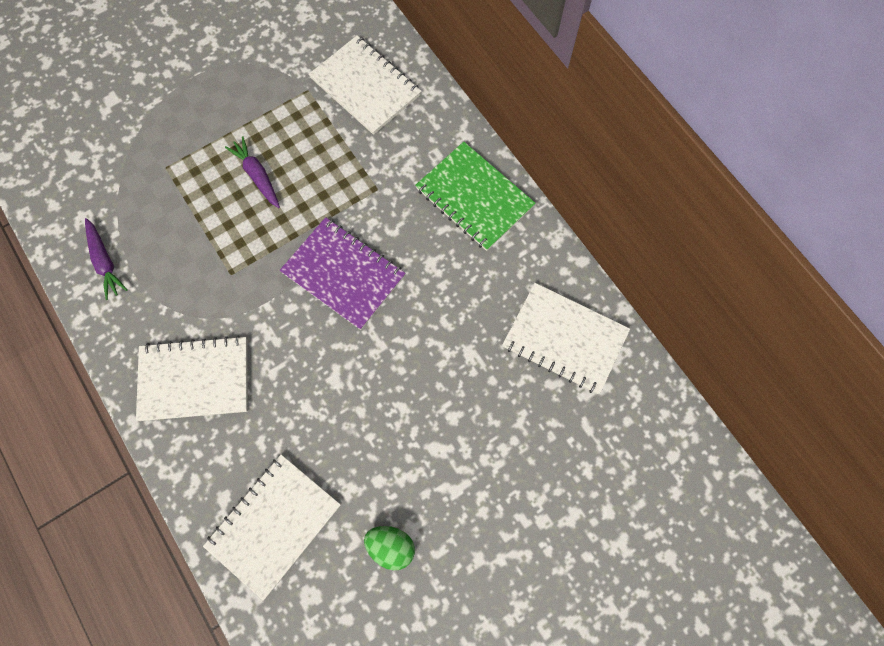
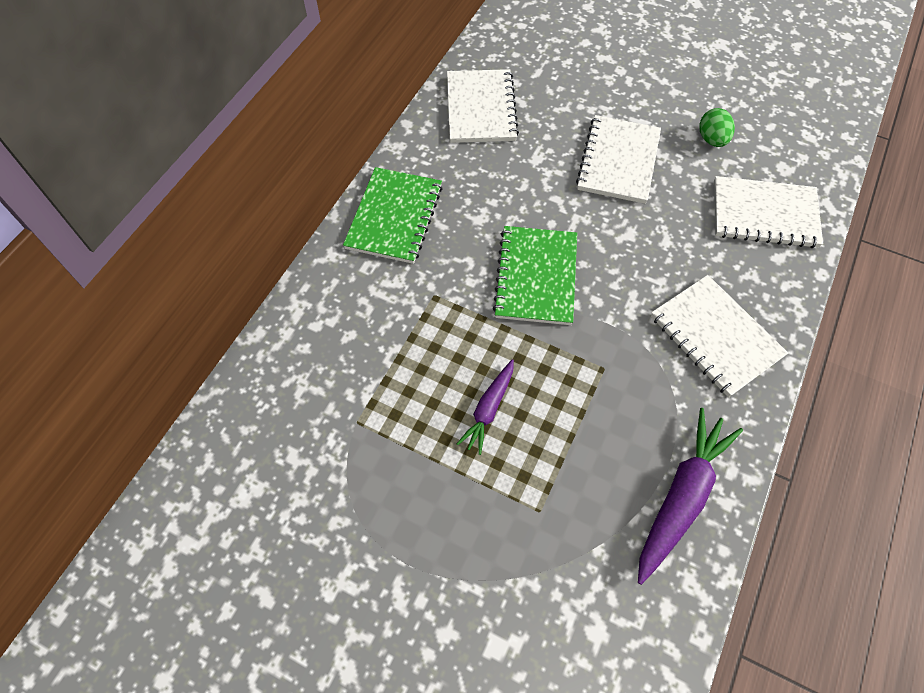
camera: 120 degrees left, 10 degrees down
(105, 262) = (681, 496): purple carrot -> purple carrot, size x1.70
(343, 274) = (536, 277): purple notebook -> green notebook
(365, 87) = (322, 367): white notebook -> white notebook (618, 161)

